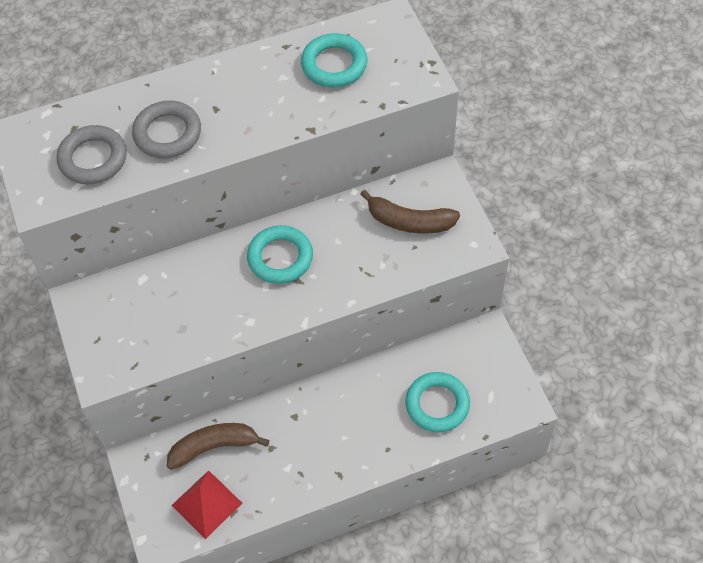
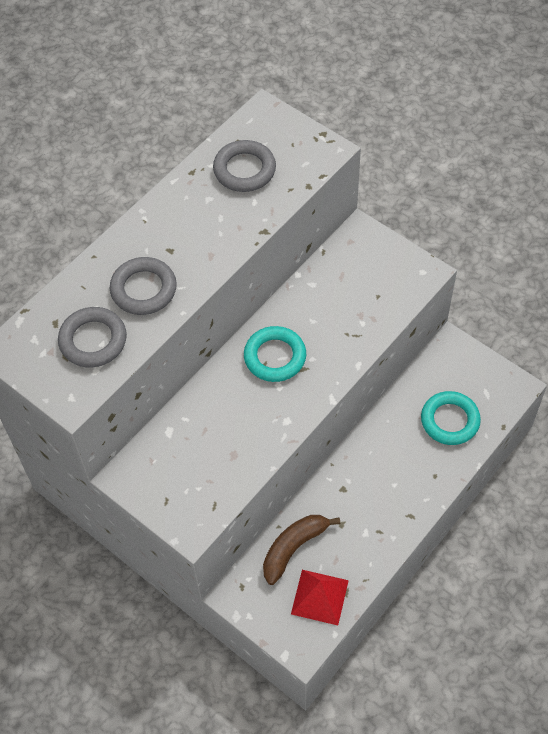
camera: 30 degrees left, 0 degrees up
(334, 65) = (244, 170): turquoise ring -> grey ring
(409, 222) = (360, 278): brown banana -> none

